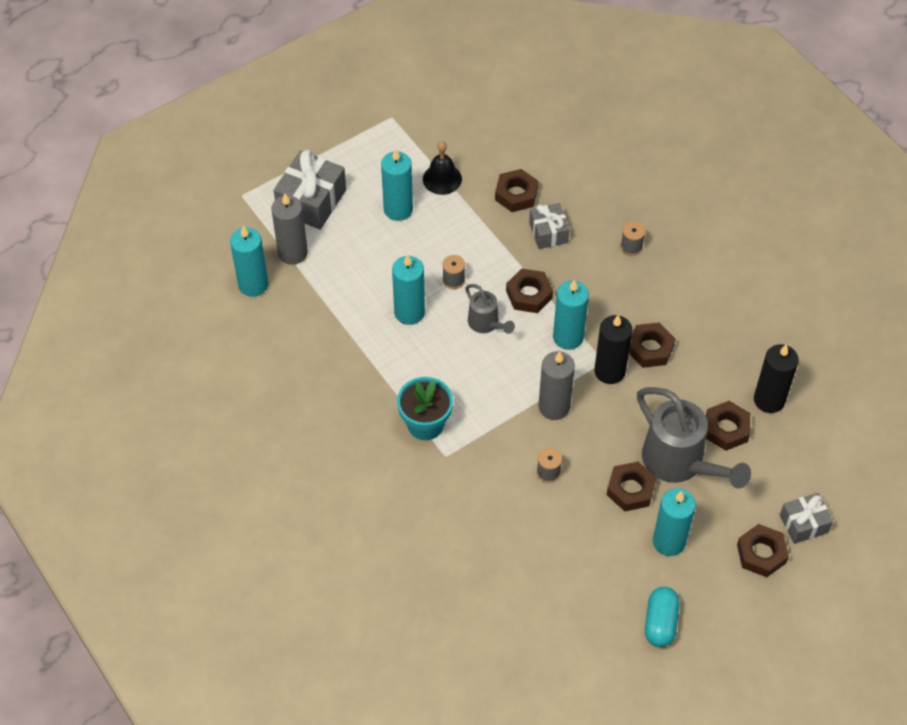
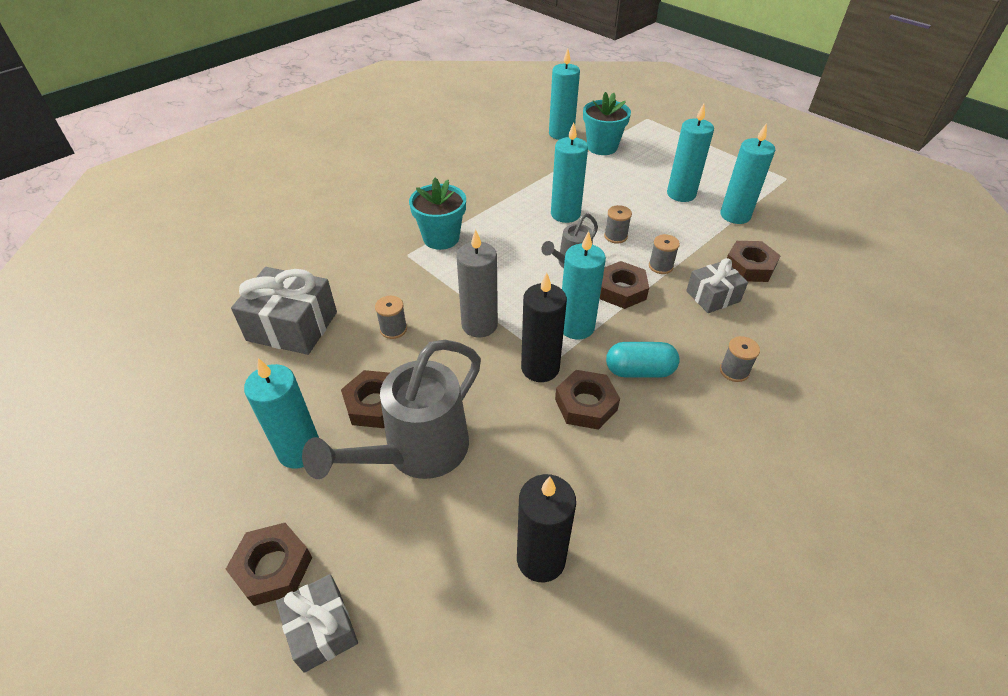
camera: 80 degrees right, 10 degrees down
(293, 253) = (602, 147): grey candle -> turquoise flower pot
(311, 201) = (661, 149): grey gift -> grey gift (292, 326)
(442, 179) = (735, 215): black bell -> turquoise candle
(503, 257) = (660, 266): none -> grey spool
(660, 622) = (184, 452): turquoise capsule -> turquoise capsule (639, 371)
(726, 429) = (479, 503): brown nut -> none

